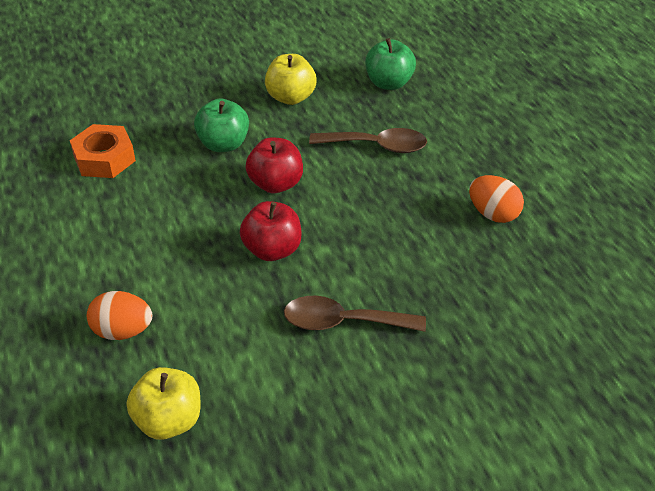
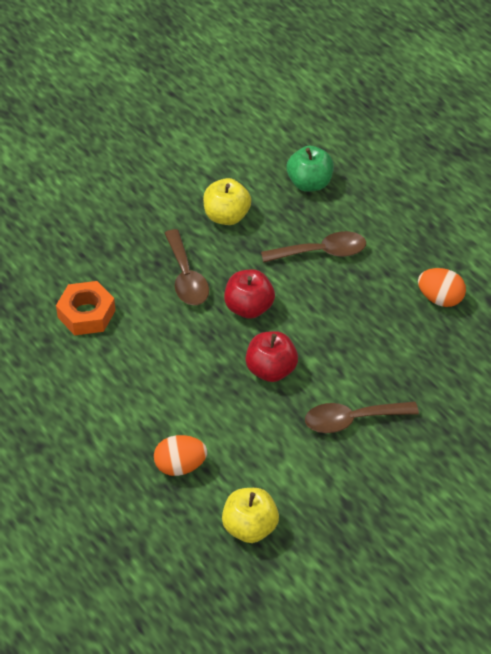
camera: 15 degrees left, 5 degrees up
(223, 144) = (186, 277): green apple -> brown spoon

